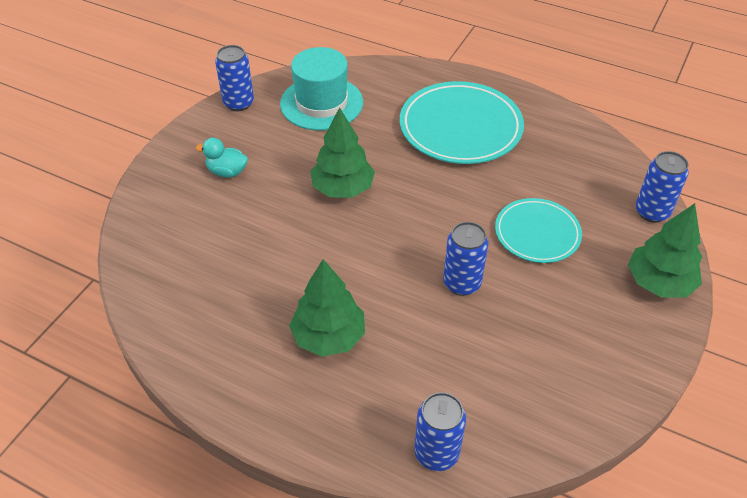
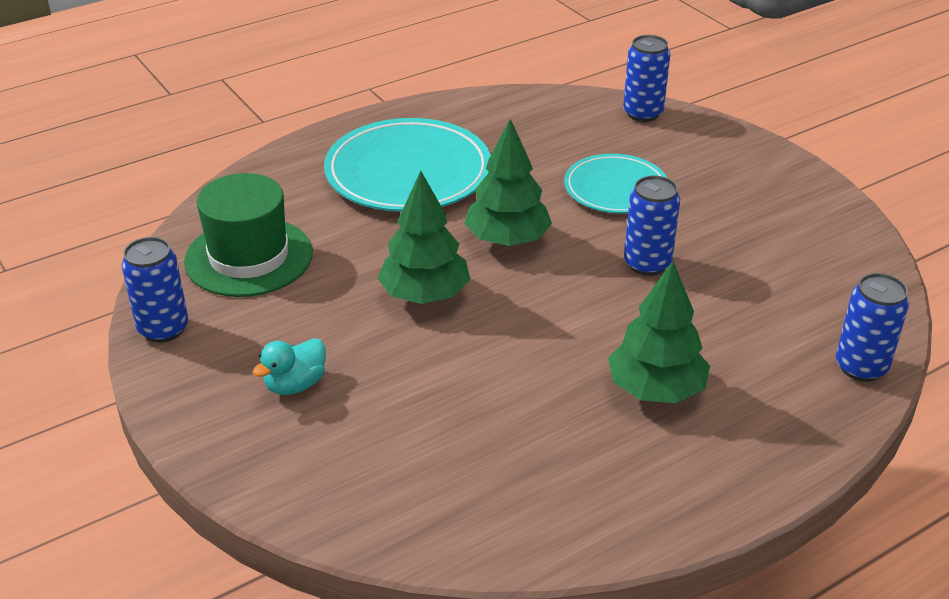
camera: 60 degrees left, 10 degrees down
(321, 103) = (249, 257): turquoise hat -> green hat
(659, 283) = (734, 148): green tree -> green tree (507, 240)

